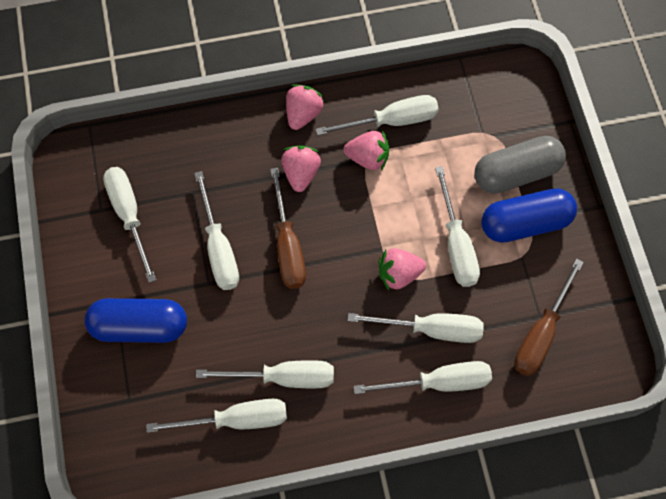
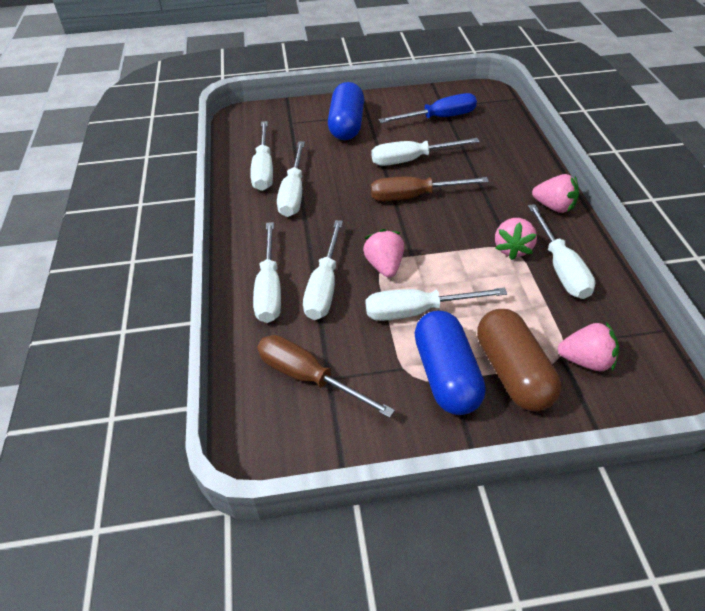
camera: 95 degrees right, 20 degrees down
(129, 215) = (439, 118): white screwdriver -> blue screwdriver
(301, 173) = (488, 204): pink strawberry -> pink strawberry (585, 360)
(516, 173) = (512, 372): grey capsule -> brown capsule

